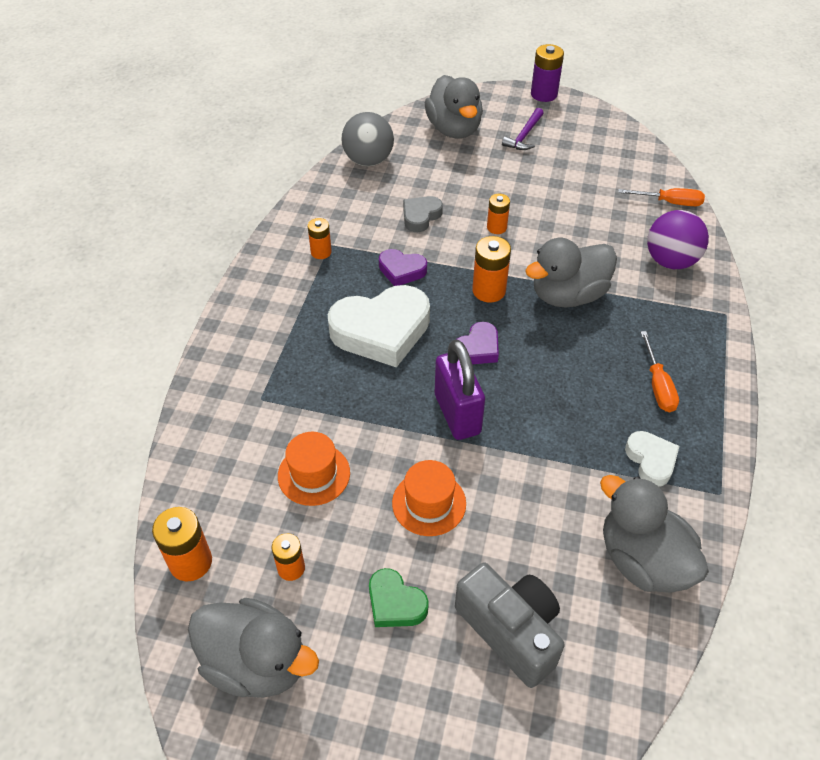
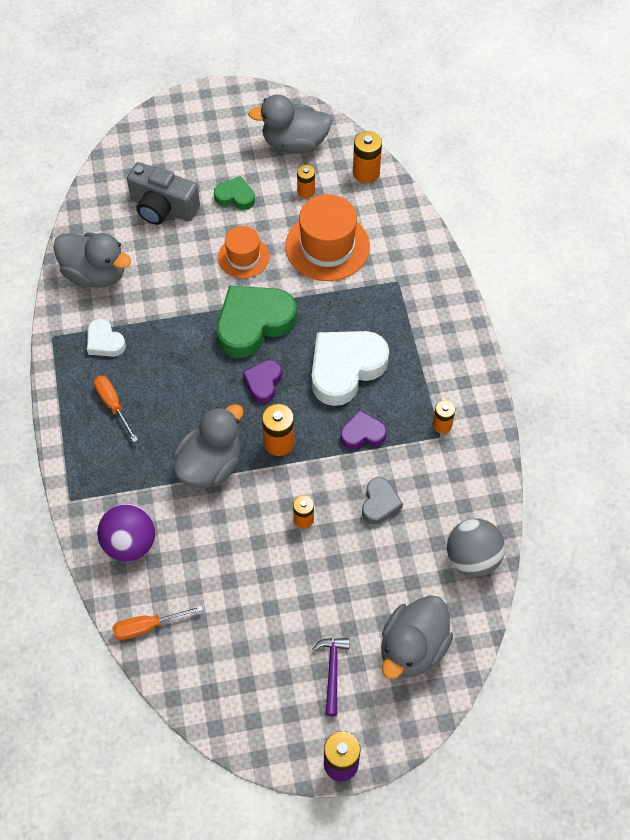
camera: 155 degrees right, 10 degrees up
(314, 474) = (327, 246): orange hat -> orange hat, size x1.65
(454, 129) = (412, 648): grey duck -> grey duck turned 105 degrees counterclockwise
(457, 414) = (253, 323): purple padlock -> green heart

